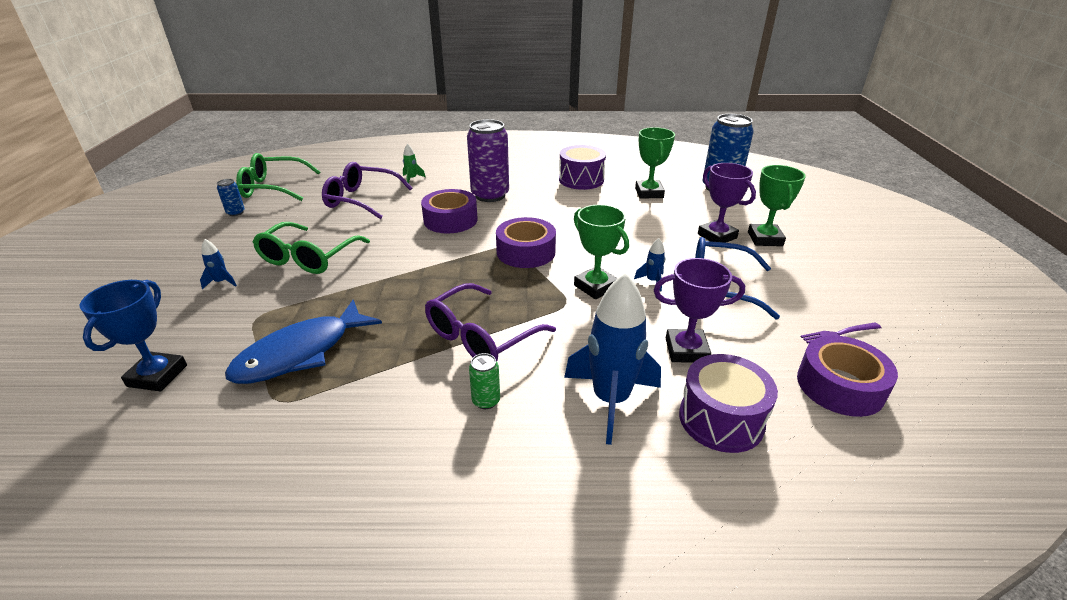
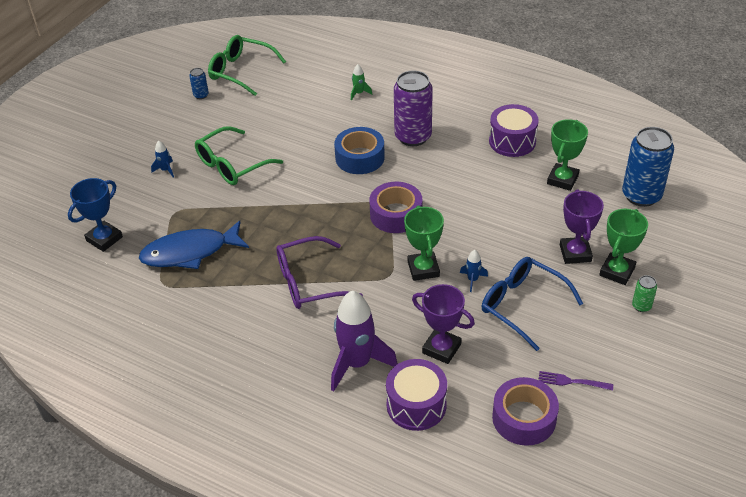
camera: 30 degrees right, 10 degrees up
(361, 199) = (302, 109): purple glasses -> none
(450, 220) = (360, 157): purple tape -> blue tape
(486, 401) = (280, 332): green can -> green can (641, 306)
(610, 400) = (357, 363): blue rocket -> purple rocket

